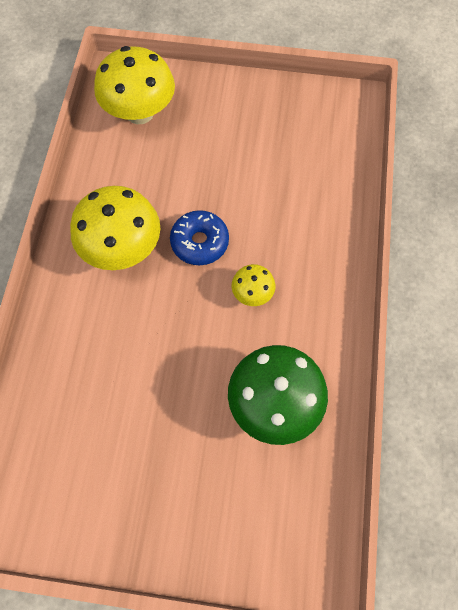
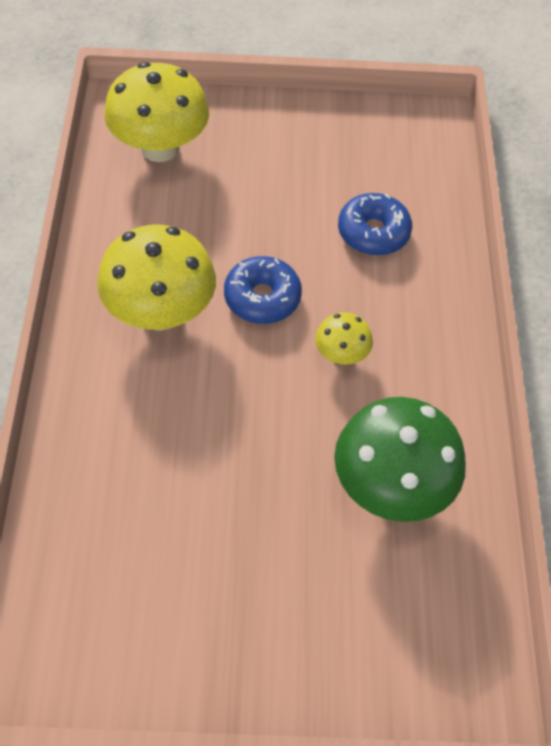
camera: 10 degrees left, 10 degrees down
(292, 194) = (373, 232): none -> blue donut

